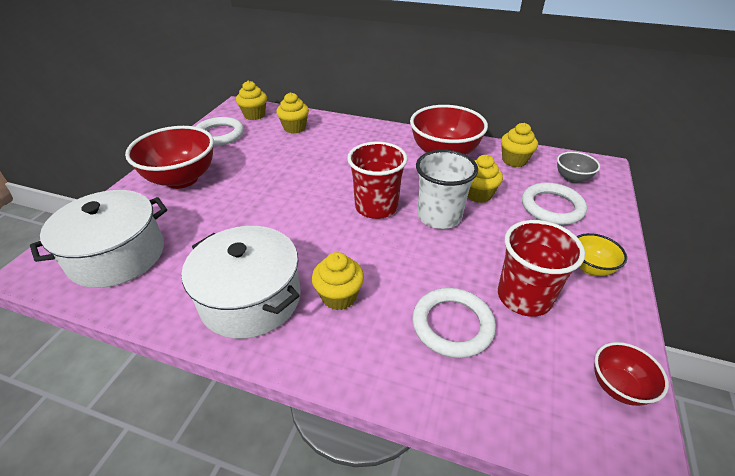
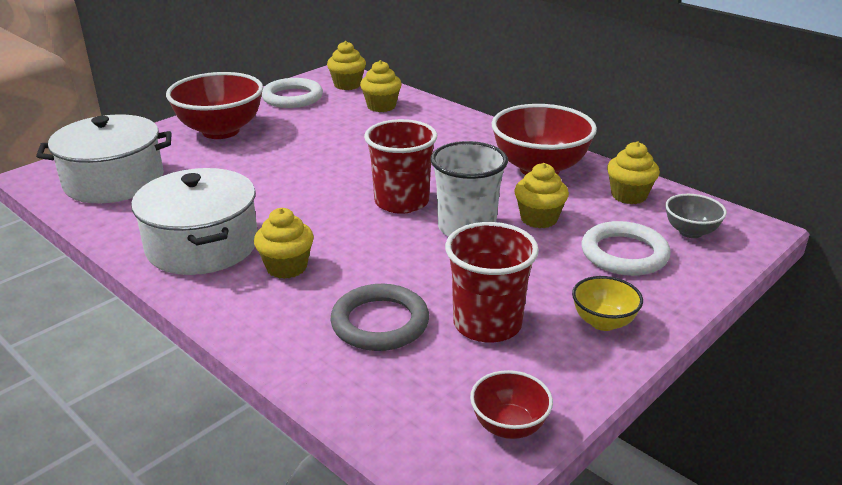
camera: 25 degrees right, 10 degrees down
(452, 325) = (380, 323): white ring -> grey ring

